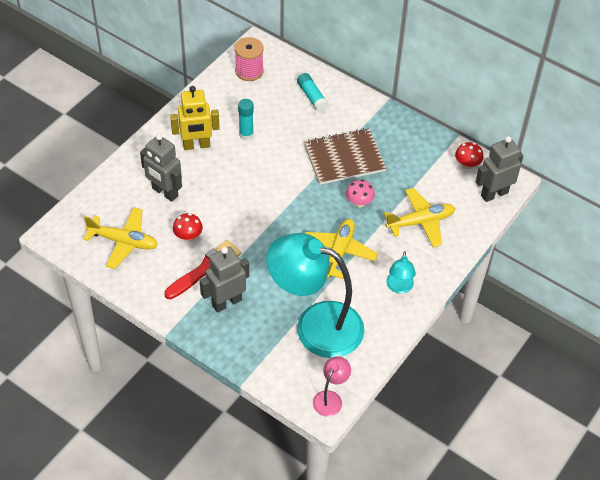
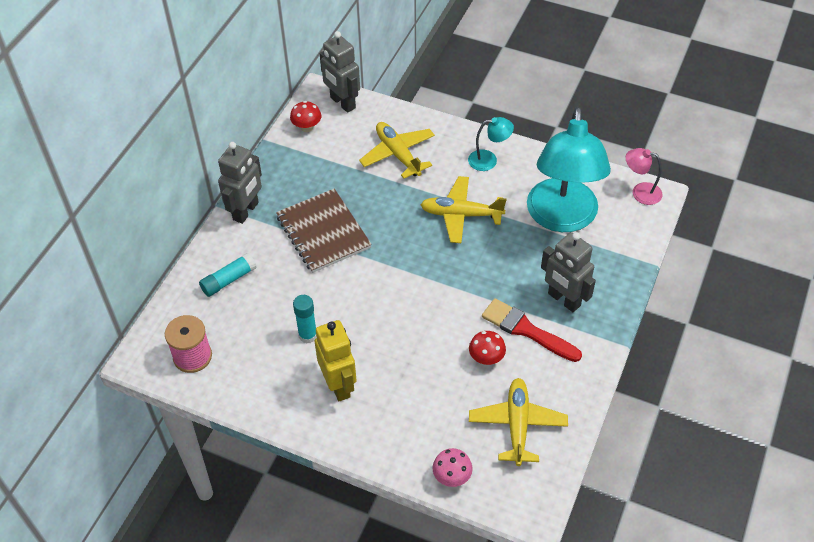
camera: 100 degrees left, 0 degrees up
(164, 192) = (426, 401): grey robot -> grey robot (246, 211)
(359, 202) = (386, 208): pink mushroom -> pink mushroom (452, 477)

